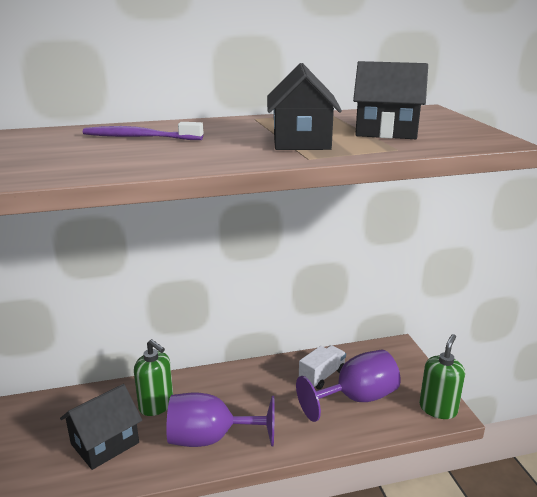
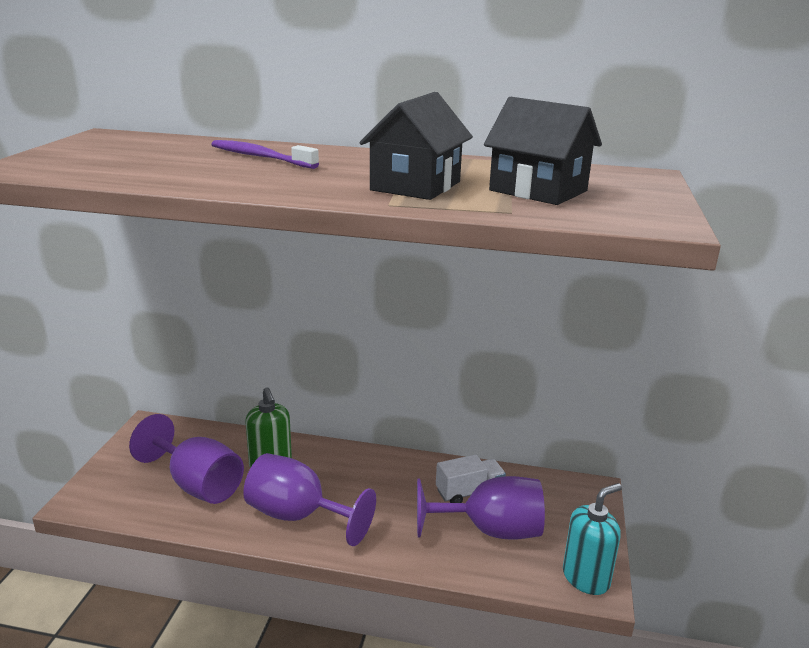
camera: 25 degrees right, 0 degrees up
(105, 443) = (197, 484): black house -> purple goblet
(438, 409) = (586, 578): green soap dispenser -> turquoise soap dispenser

